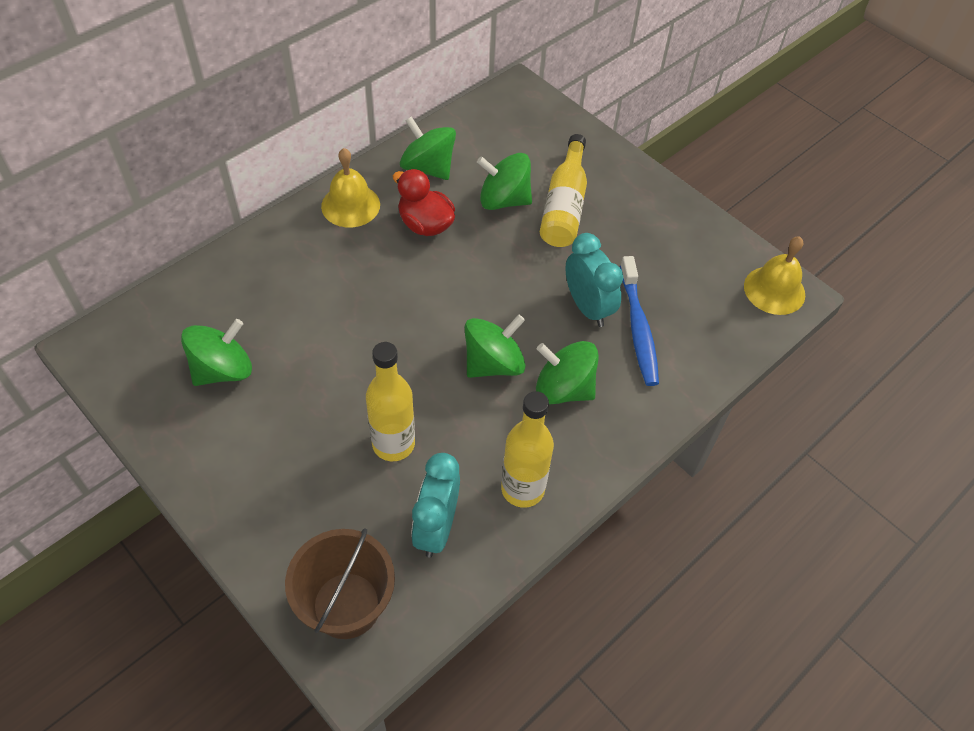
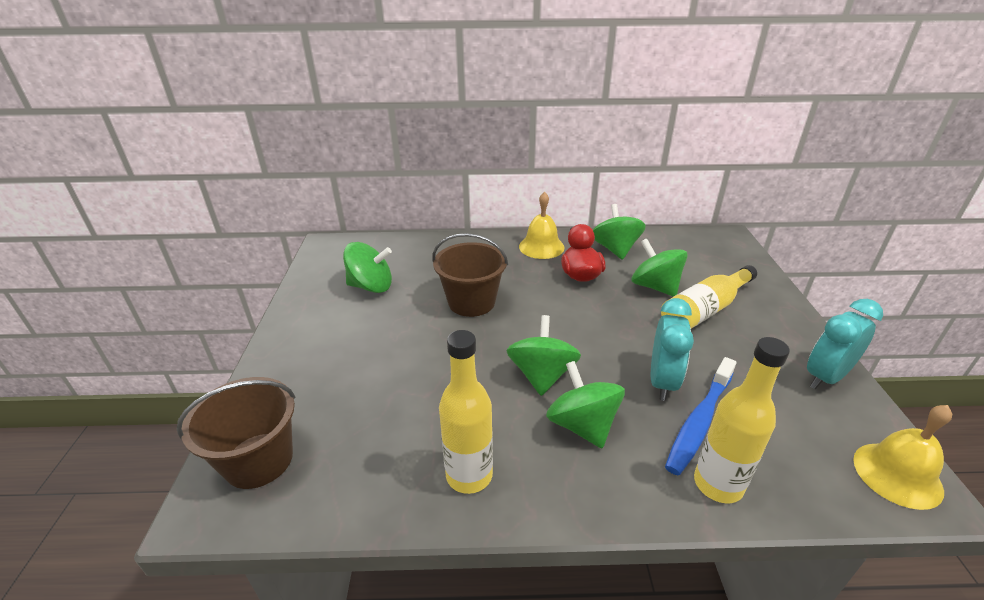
camera: 45 degrees right, 20 degrees down
(353, 323) = (471, 302): none -> brown bucket
(393, 444) = (414, 381): yellow bottle -> yellow bottle (718, 484)
(436, 528) = (375, 455): turquoise clock -> turquoise clock (825, 377)
(493, 363) = (542, 375): green spinning top -> green spinning top turned 90 degrees counterclockwise

